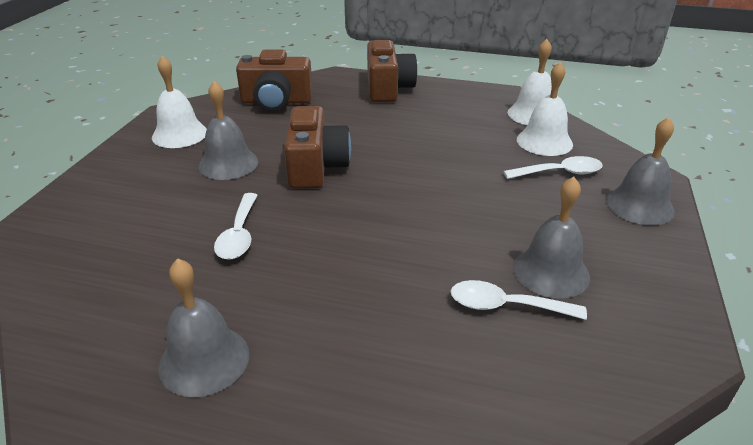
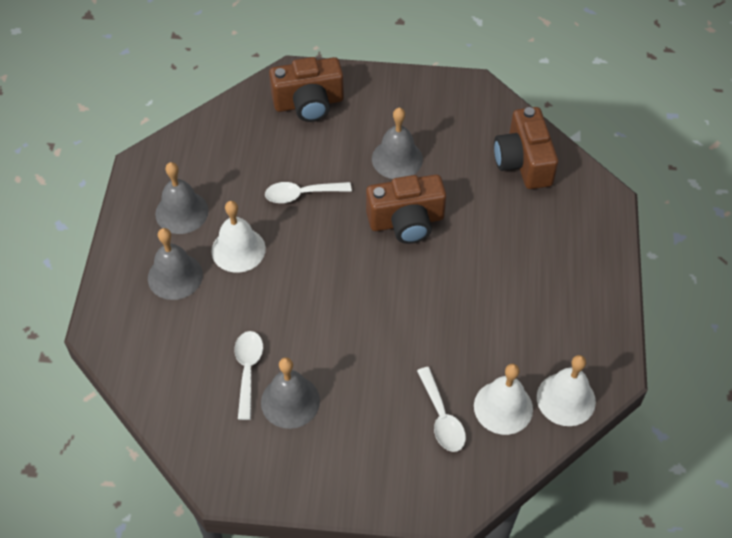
camera: 80 degrees right, 20 degrees up
(180, 134) = (437, 110): white bell -> white bell (238, 249)
(388, 88) = (587, 253): brown camera -> brown camera (309, 103)
(639, 205) = (398, 481): grey bell -> grey bell (175, 276)

